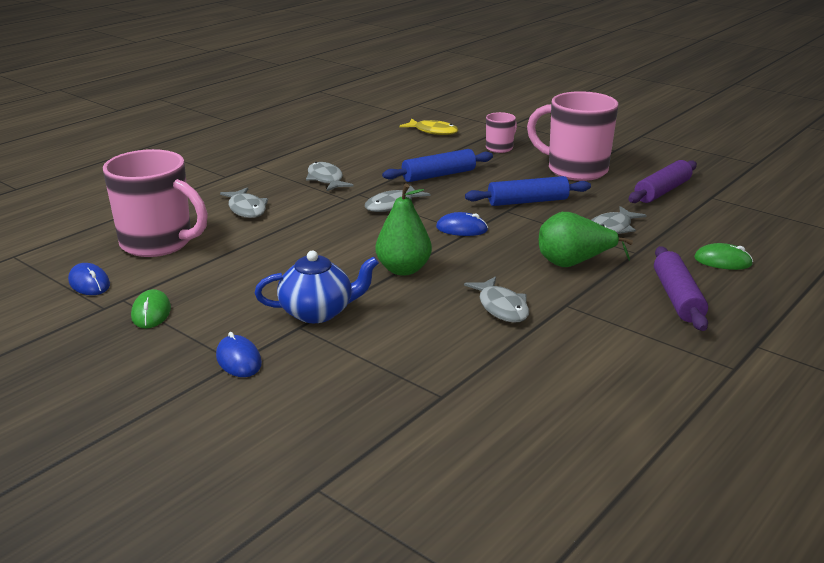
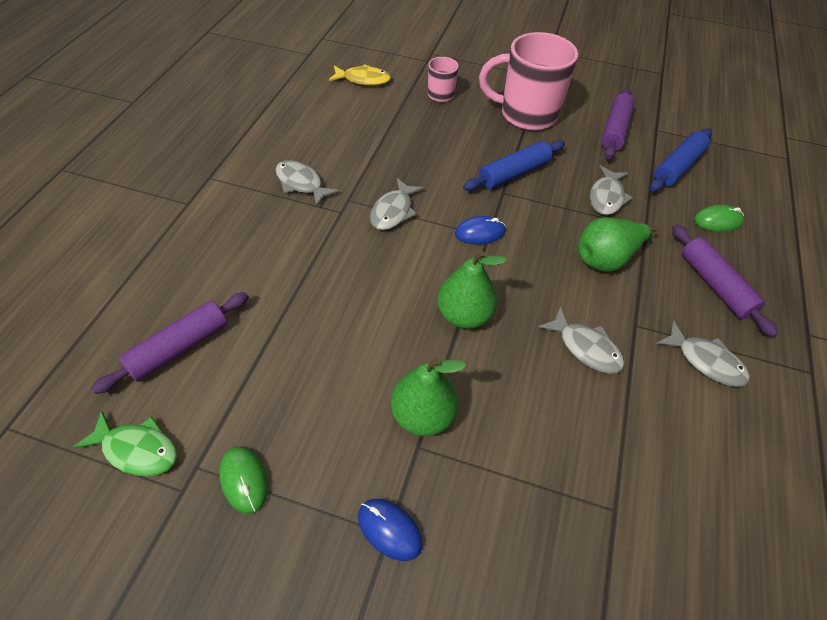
camera: 25 degrees left, 25 degrees up
(89, 283) = (137, 449): blue mouse -> green fish
(158, 243) = (179, 348): pink mug -> purple rolling pin
(246, 209) = (245, 257): grey fish -> grey fish (705, 361)
(318, 312) = (423, 415): blue teapot -> green pear
(439, 175) = (409, 150): blue rolling pin -> blue rolling pin (677, 167)

